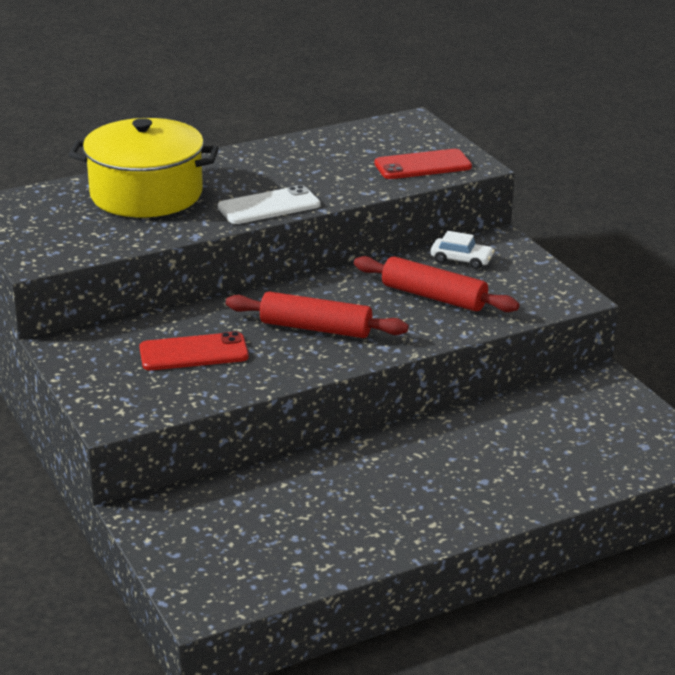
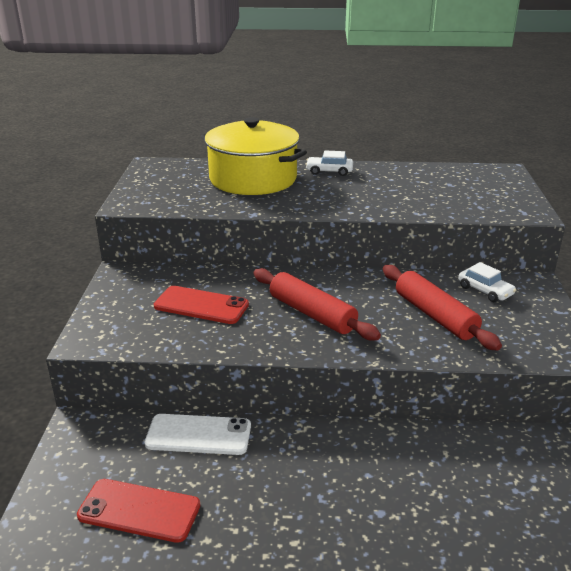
camera: 30 degrees right, 0 degrees up
(224, 164) = (329, 171): none -> white car
(269, 206) = (330, 206): white phone -> white phone (198, 435)
(423, 165) = (484, 203): red phone -> red phone (139, 511)

